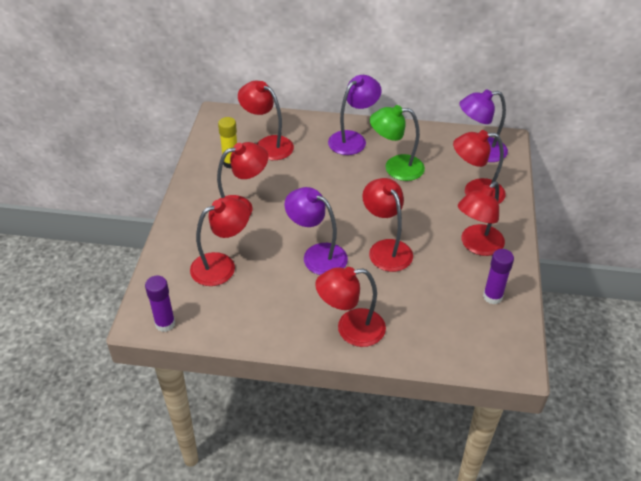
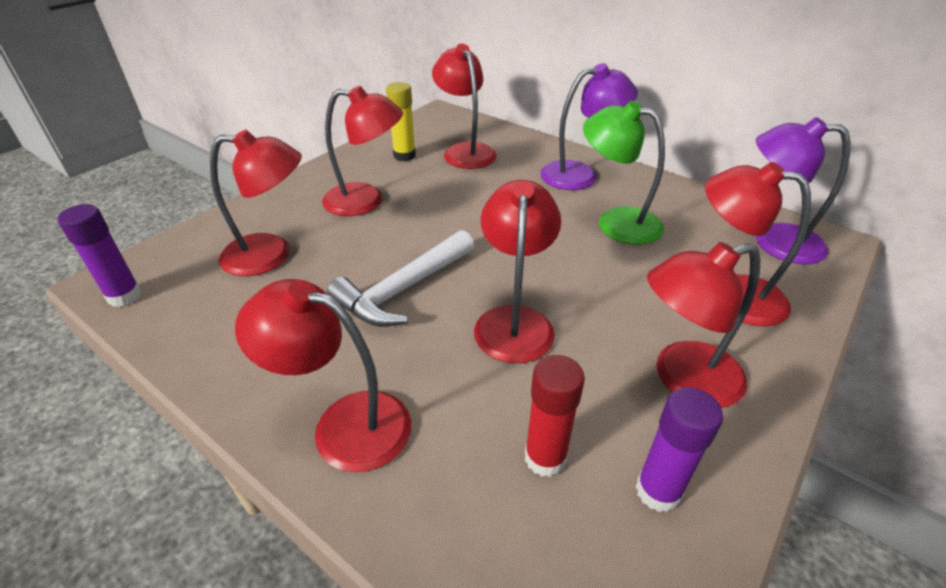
camera: 30 degrees right, 5 degrees down
(317, 255) = (403, 289): purple lamp -> white hammer
(443, 304) = (545, 458): none -> red glue stick

